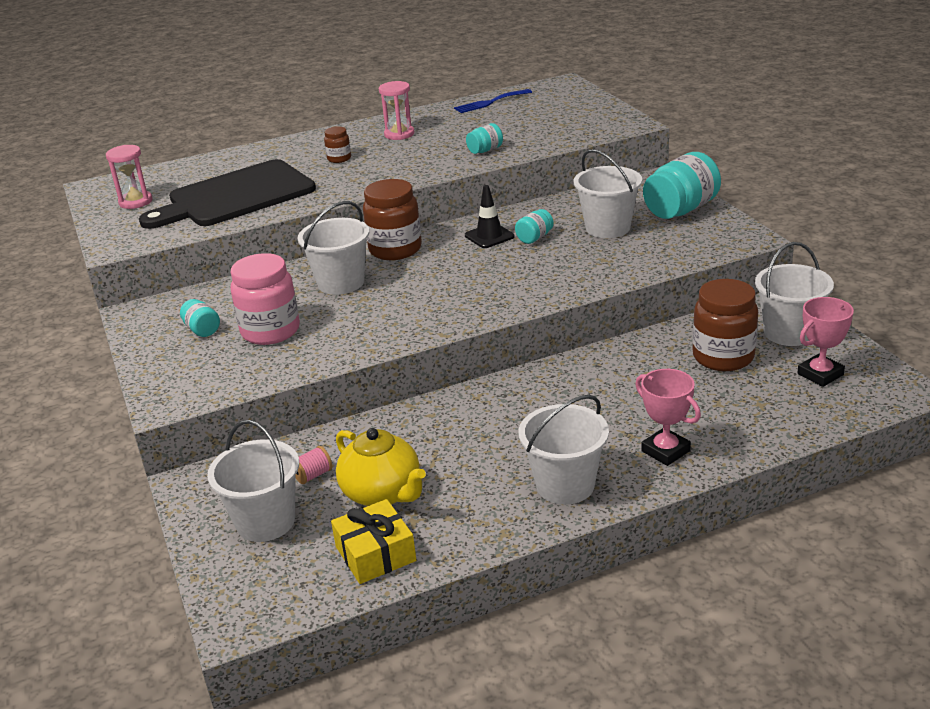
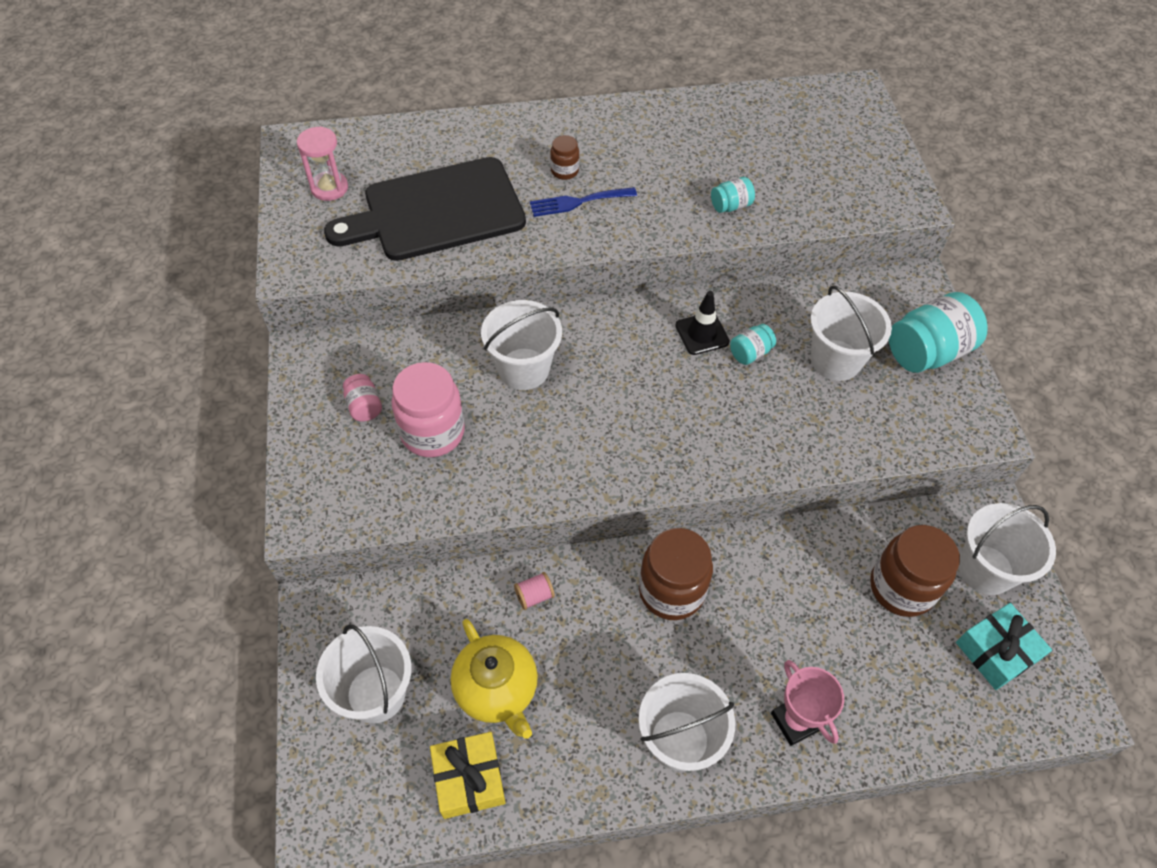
camera: 10 degrees right, 25 degrees up
(202, 330) = (364, 406): turquoise jar -> pink jar
(313, 475) = (436, 638): pink spool -> pink spool (534, 596)
(395, 250) = (595, 326): brown jar -> brown jar (671, 591)
(399, 134) = (642, 141): pink hourglass -> none
(490, 102) = (761, 105): blue fork -> blue fork (578, 202)
(820, 374) = (996, 651): pink trophy -> turquoise gift

